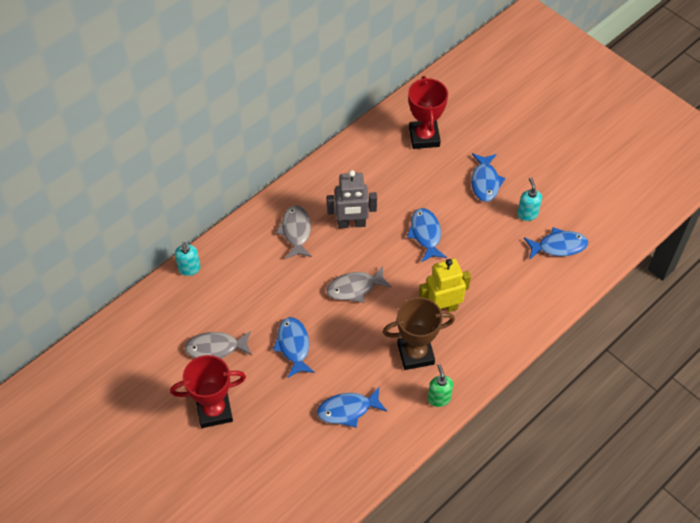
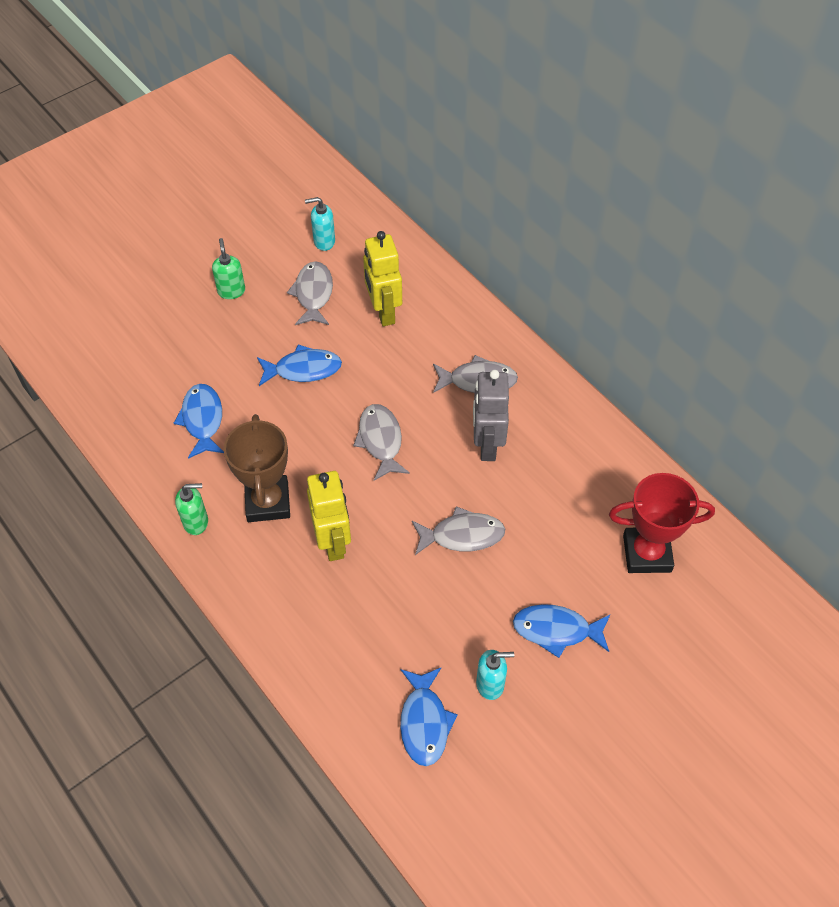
camera: 95 degrees right, 0 degrees up
(189, 269) = (430, 271): turquoise soap dispenser -> turquoise soap dispenser (324, 241)
(214, 410) = (231, 291): red trophy -> green soap dispenser
(233, 297) = (383, 312): none -> yellow robot
(425, 234) = (462, 535): blue fish -> grey fish

